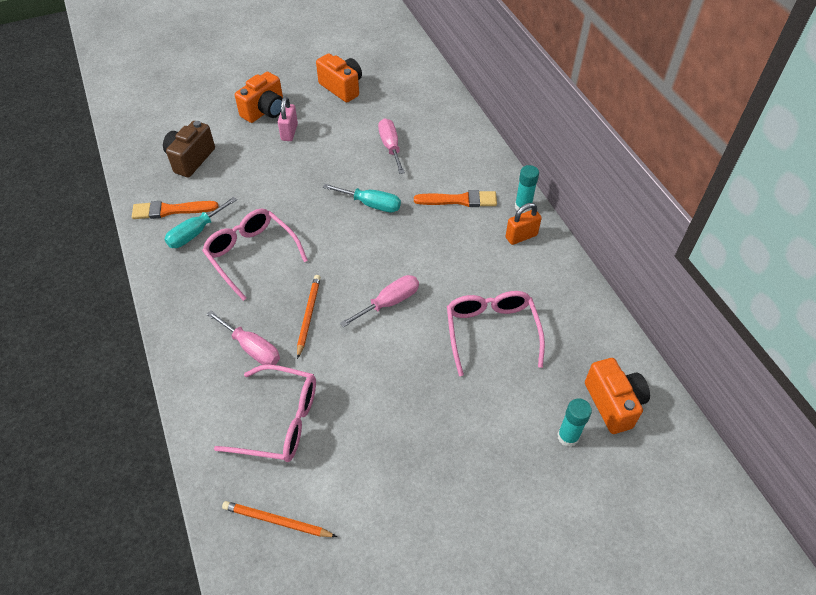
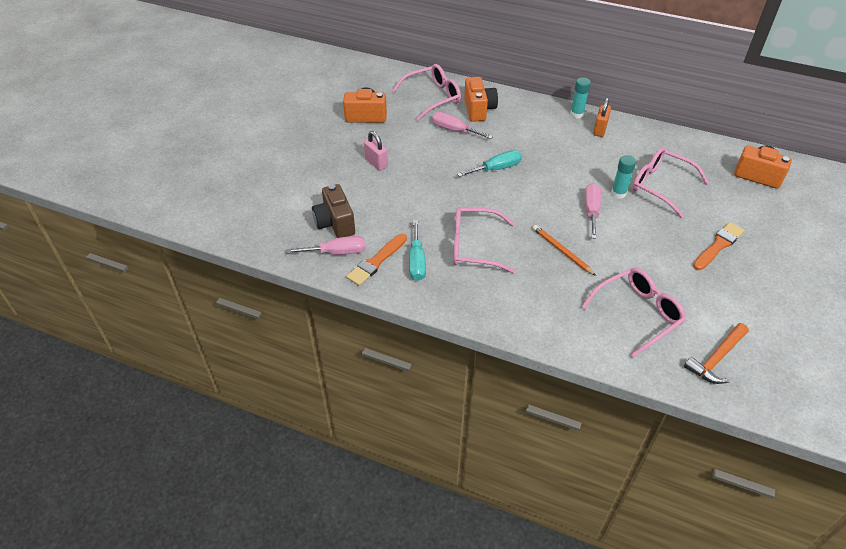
camera: 45 degrees left, 5 degrees down
(252, 348) = (561, 293): pink screwdriver -> pink screwdriver (337, 252)
(265, 111) = (336, 161): orange camera -> orange camera (479, 109)
(277, 521) = (716, 359): orange pencil -> orange hammer
(419, 106) = (433, 97): none -> pink glasses
(459, 200) = (540, 133): orange brush -> orange brush (718, 245)
(568, 436) = (764, 205): turquoise glue stick -> turquoise glue stick (618, 193)

